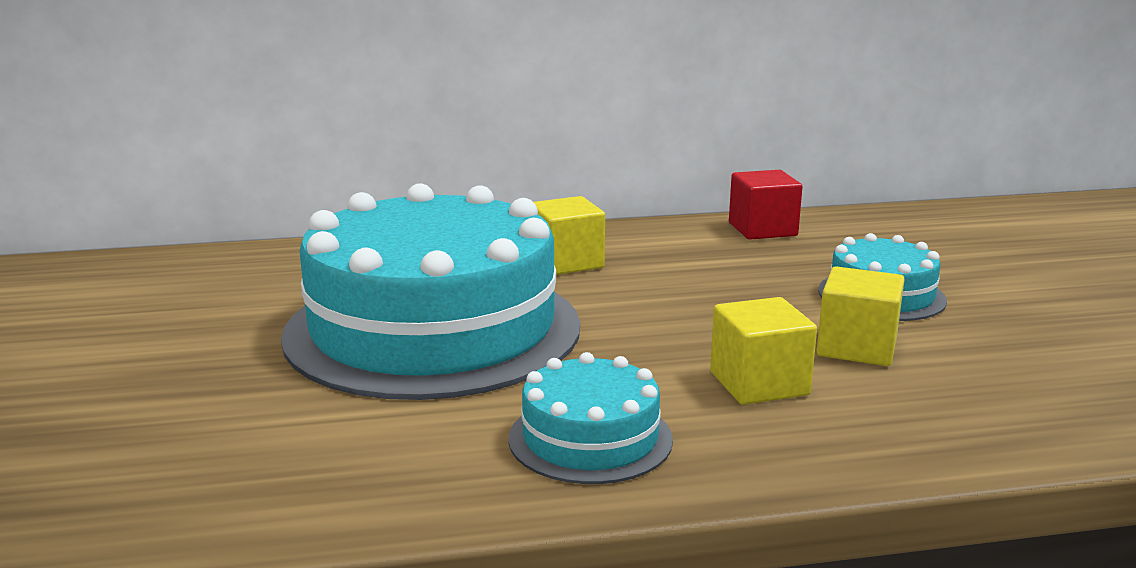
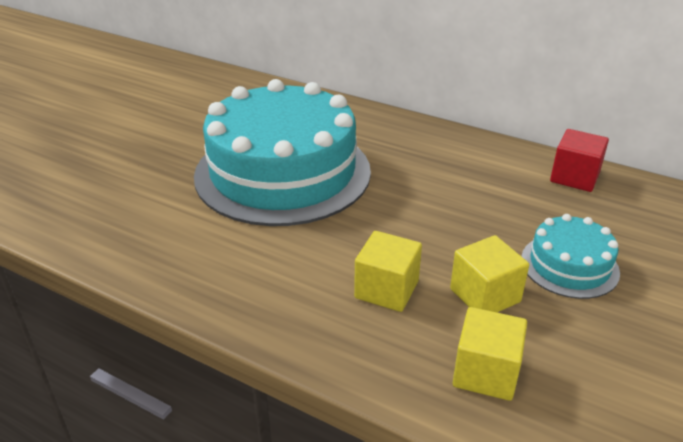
camera: 40 degrees right, 15 degrees up
(566, 262) = (412, 155): yellow cube -> yellow cube (485, 372)
(590, 438) = (255, 277): turquoise cake -> none

